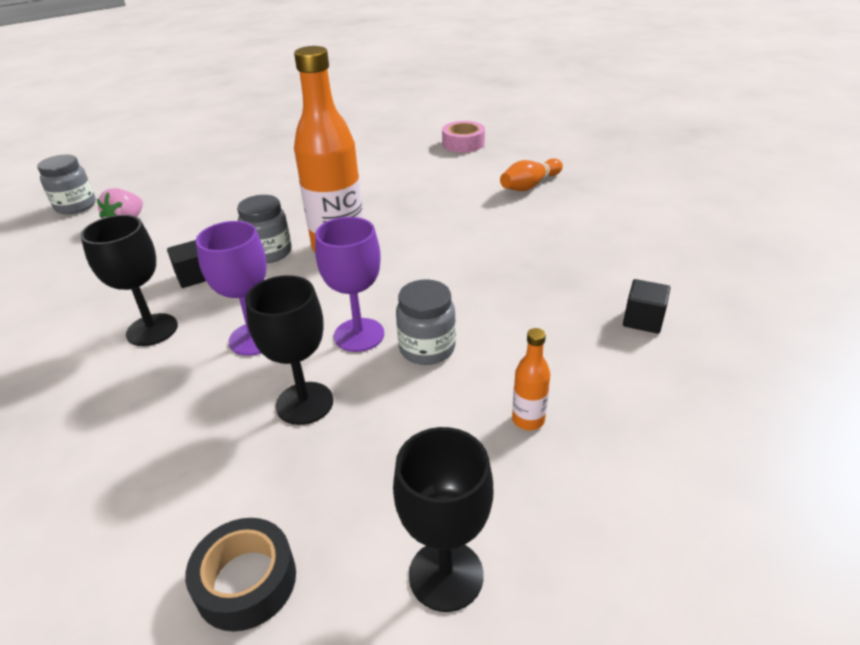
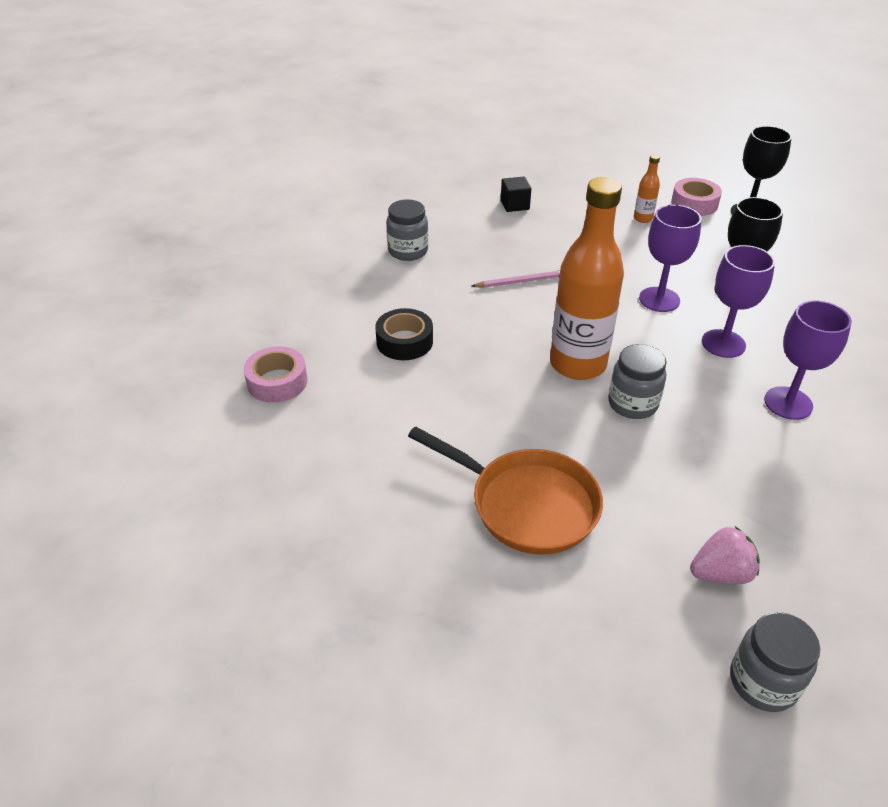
camera: 125 degrees left, 5 degrees up
(152, 330) = (788, 403): black goblet -> purple goblet
(194, 276) = (716, 429): black cube -> none
(246, 581) = (827, 256): black tape -> black tape (404, 341)
(262, 185) = (526, 504): none -> orange pan
(427, 348) = (635, 268): grey jar -> grey jar (408, 251)
(478, 264) = (521, 281): none -> pink pencil
(528, 514) = (694, 204): none -> pink tape
(529, 185) = (358, 299): orange bowling pin -> none

